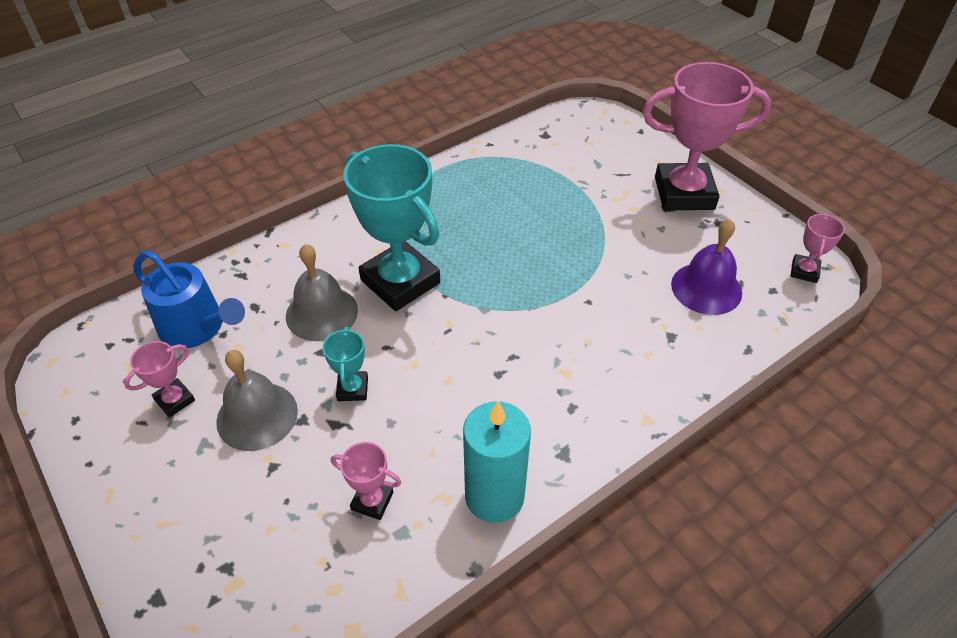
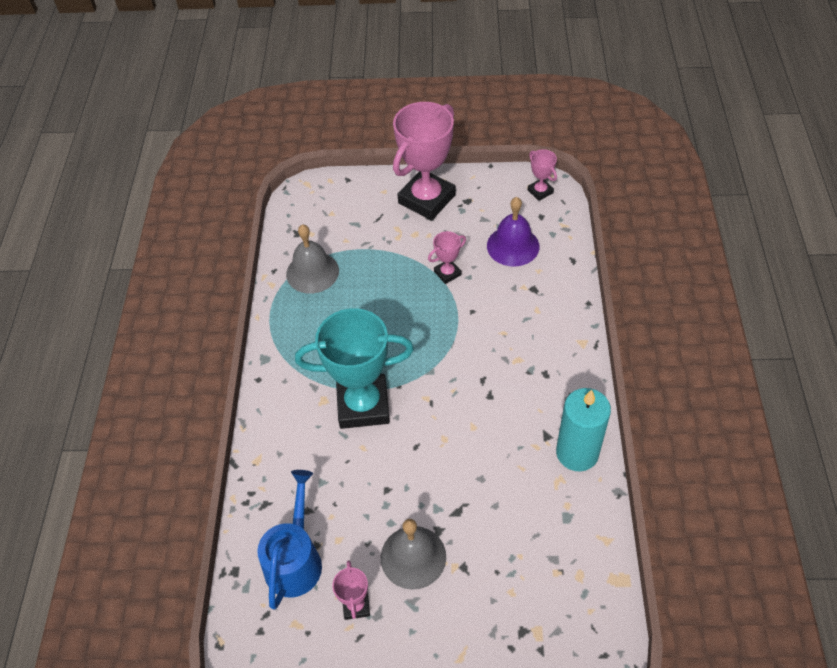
camera: 50 degrees left, 5 degrees up
(197, 327) = (295, 560): blue watering can -> blue watering can turned 60 degrees counterclockwise
(321, 313) = (351, 469): grey bell -> grey bell (312, 272)
(352, 389) = (436, 486): turquoise trophy -> none
(372, 501) = (533, 521): pink trophy -> pink trophy (447, 273)

